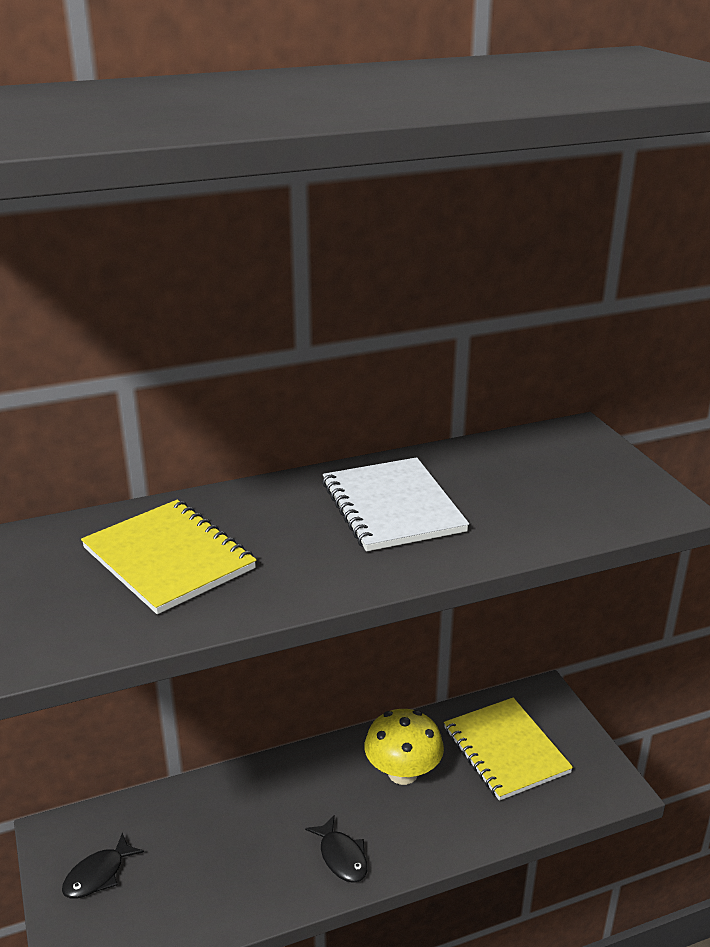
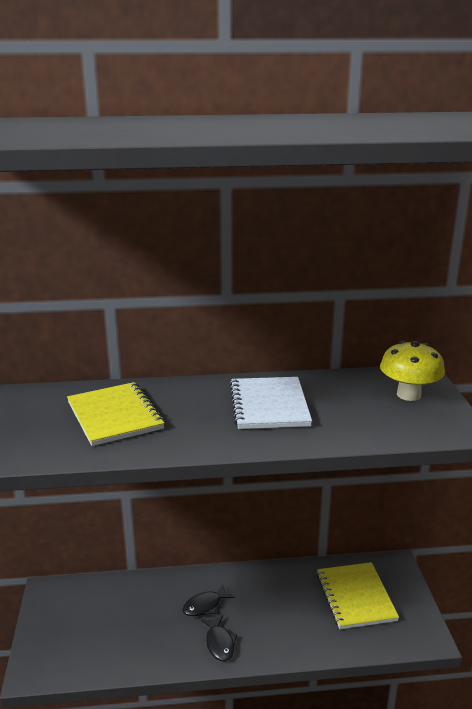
camera: 15 degrees right, 5 degrees down
(98, 875) = (64, 621): black fish -> black fish (205, 605)
(403, 773) = (279, 597): yellow mushroom -> yellow mushroom (408, 394)

